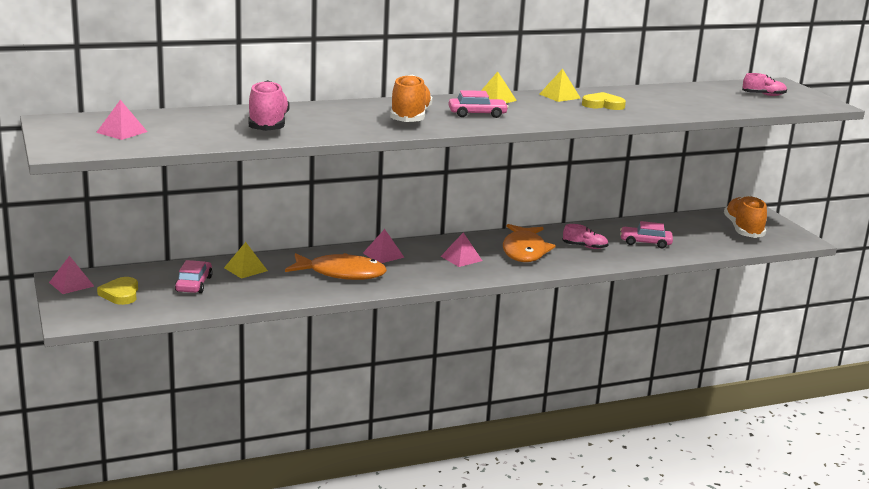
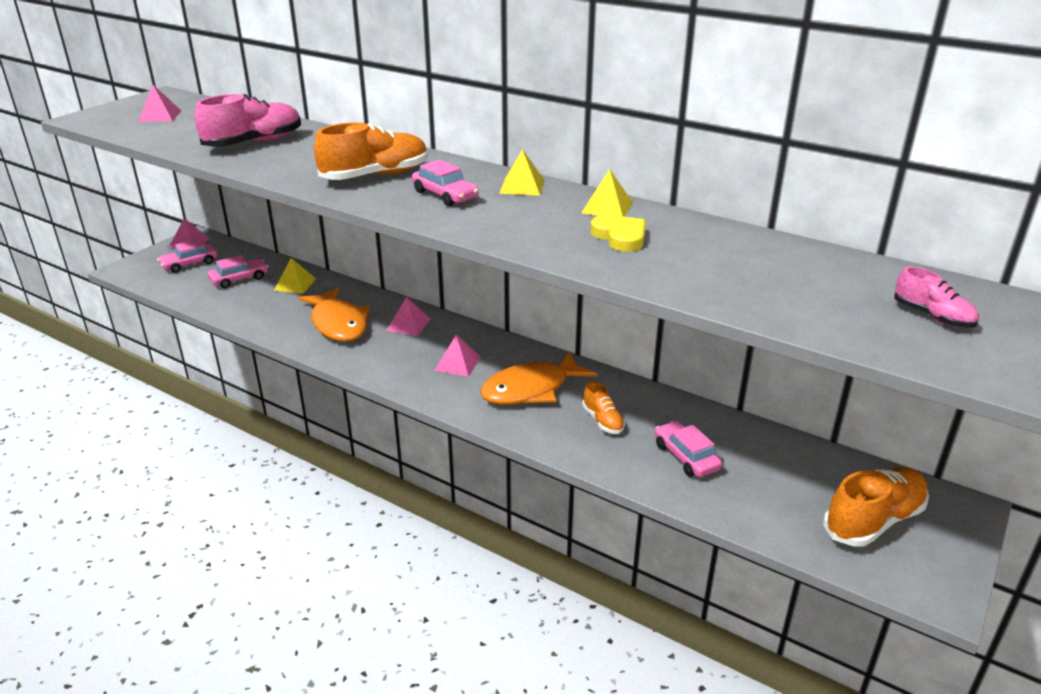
camera: 55 degrees right, 10 degrees up
(120, 294) = (190, 264): yellow heart -> pink car
(585, 247) = (602, 421): pink shoe -> orange shoe

